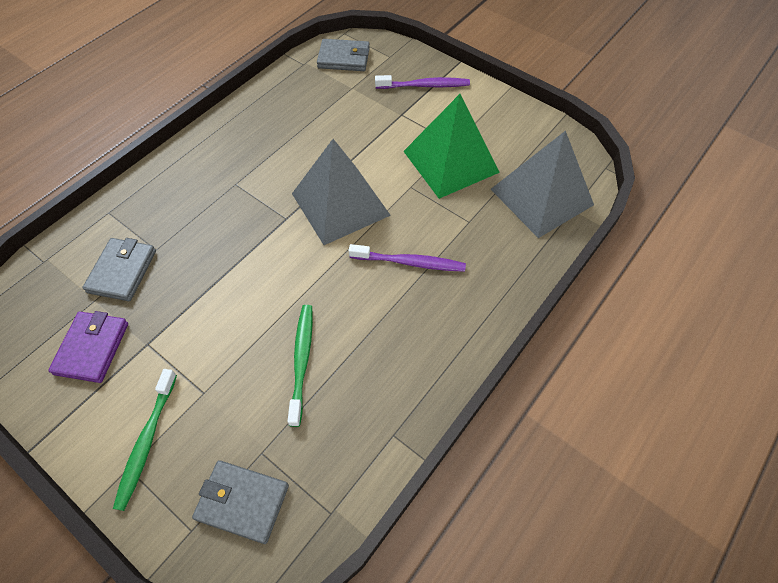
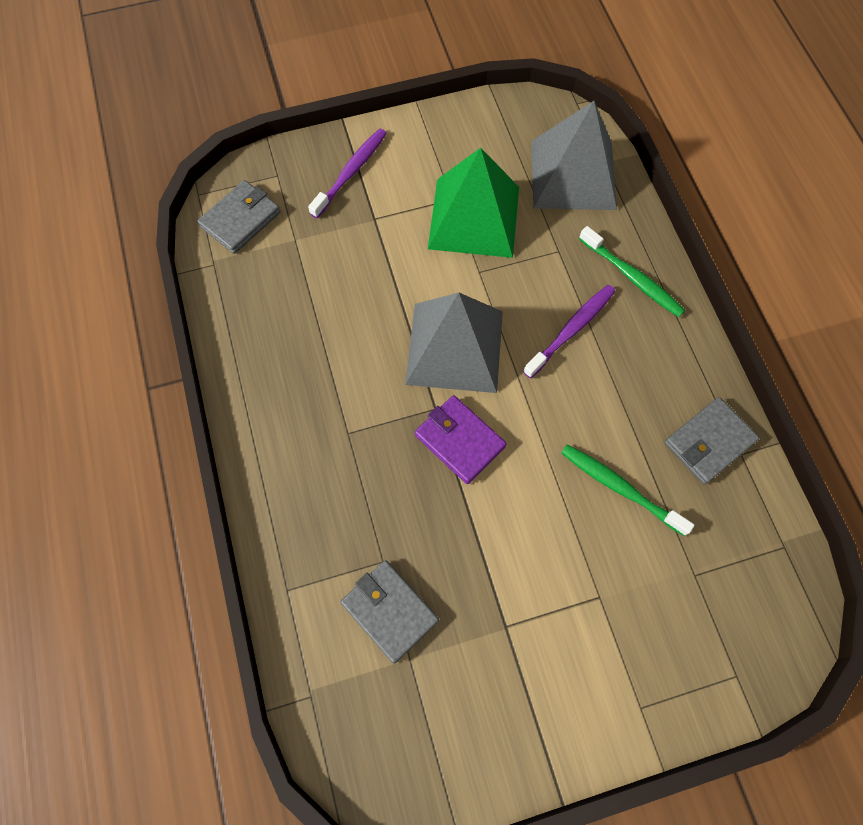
camera: 55 degrees left, 10 degrees up
(92, 348) = (475, 687): purple wallet -> purple wallet (459, 441)
(146, 442) = (623, 677): green toothbrush -> green toothbrush (632, 277)
(242, 502) = (734, 616): grey wallet -> grey wallet (709, 442)

